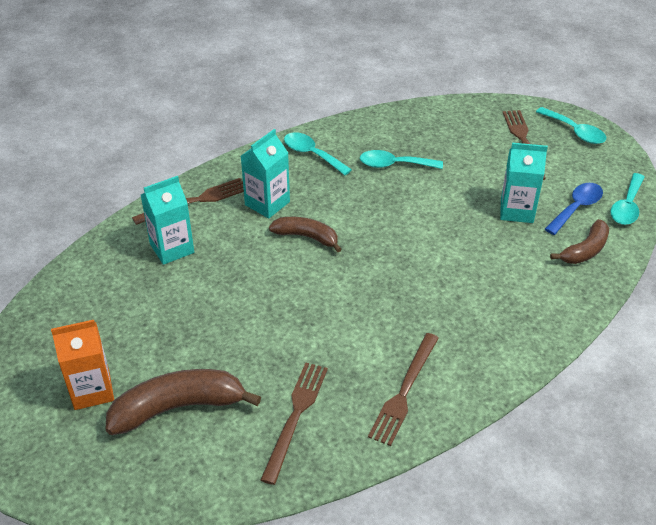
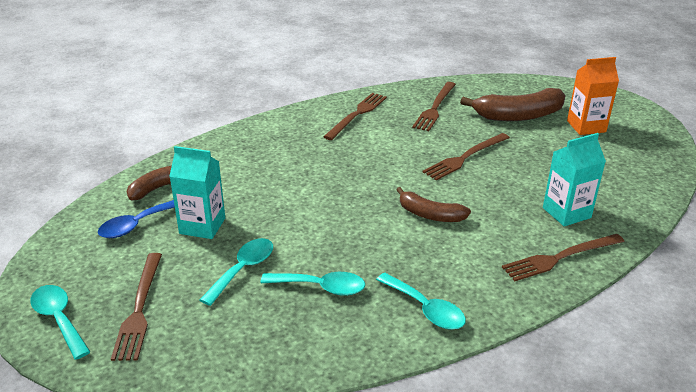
camera: 175 degrees left, 10 degrees down
(263, 318) = (465, 157): none -> brown fork
(267, 203) = (476, 250): turquoise carton -> none
(627, 206) = (82, 223): turquoise spoon -> turquoise spoon (243, 269)

